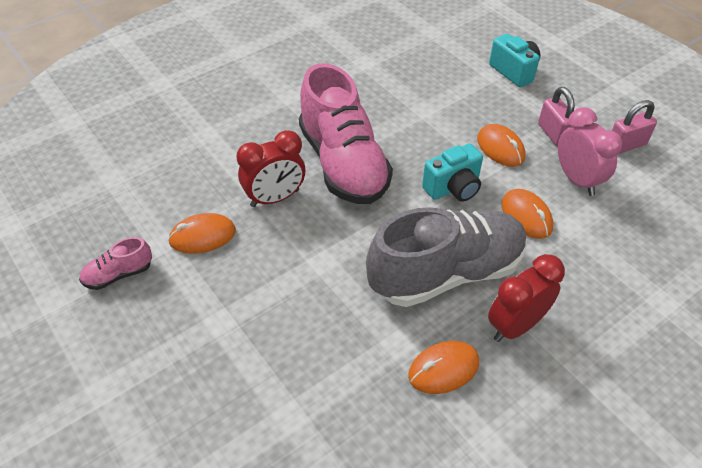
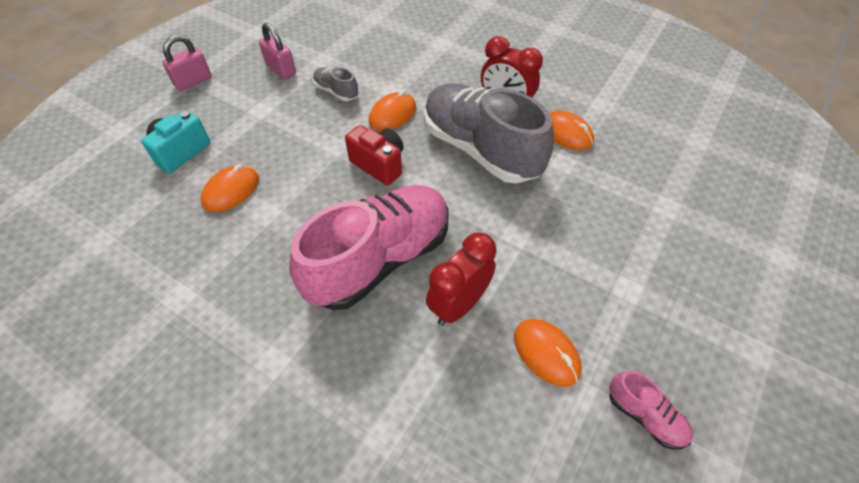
camera: 110 degrees left, 5 degrees up
(275, 198) = (459, 305): red clock -> red clock turned 90 degrees counterclockwise
(453, 188) = (379, 165): turquoise camera -> red camera
(500, 148) = (311, 143): orange mouse -> orange mouse (231, 191)
(553, 134) = (278, 112): pink padlock -> pink padlock (193, 81)
(577, 180) = (336, 92): pink clock -> grey shoe

